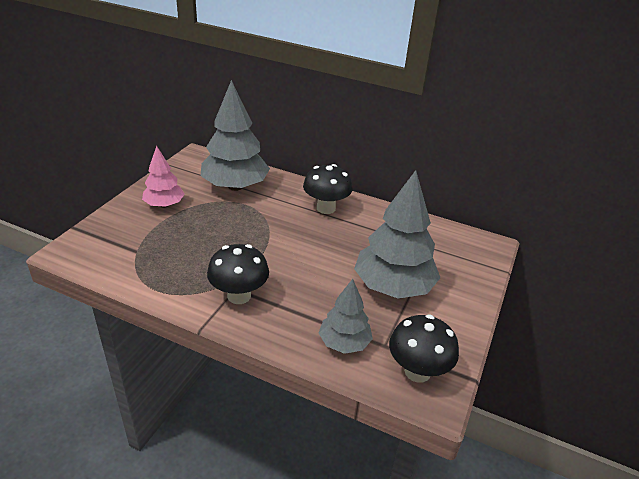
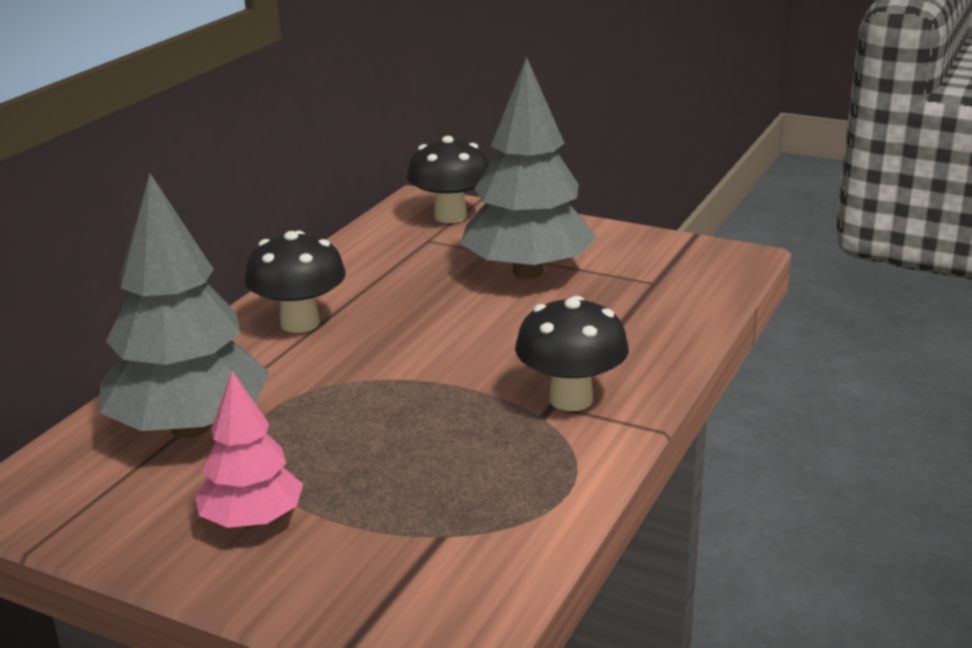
camera: 85 degrees left, 10 degrees down
(344, 343) = (659, 310): grey tree -> none
(417, 371) = (696, 264): black mushroom -> black mushroom (450, 216)

